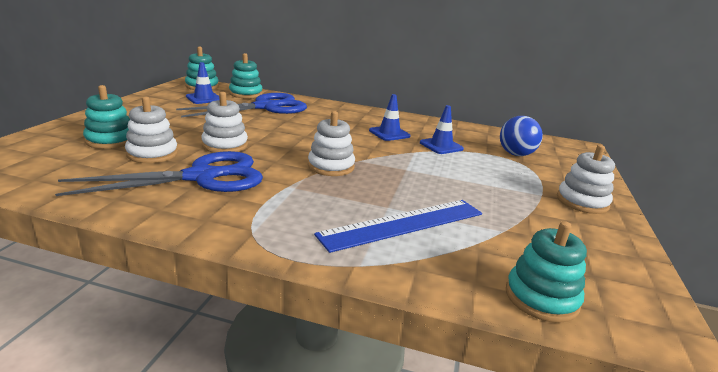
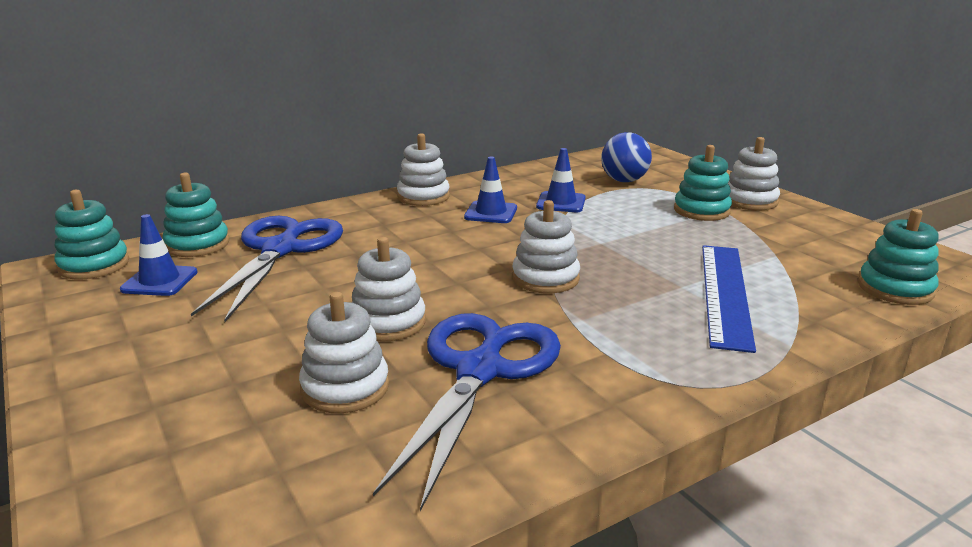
camera: 45 degrees left, 0 degrees up
(111, 140) = (232, 412): turquoise stacking toy -> turquoise stacking toy (701, 211)
(377, 115) = (423, 197): none -> white stacking toy

